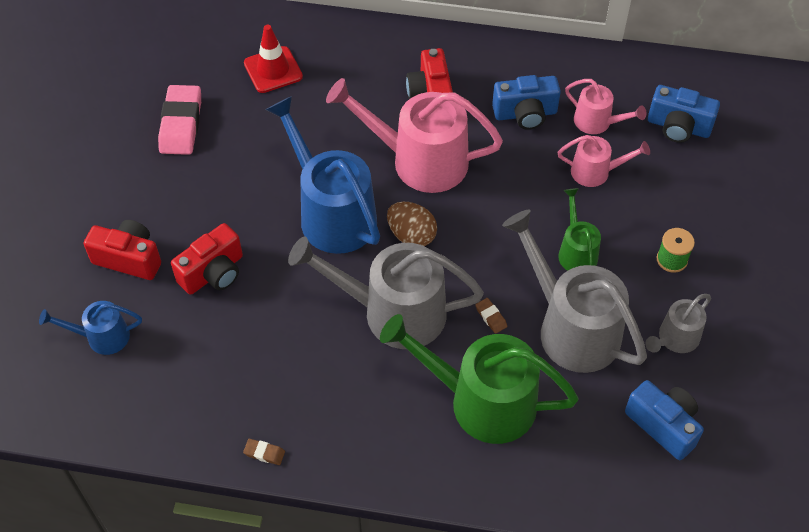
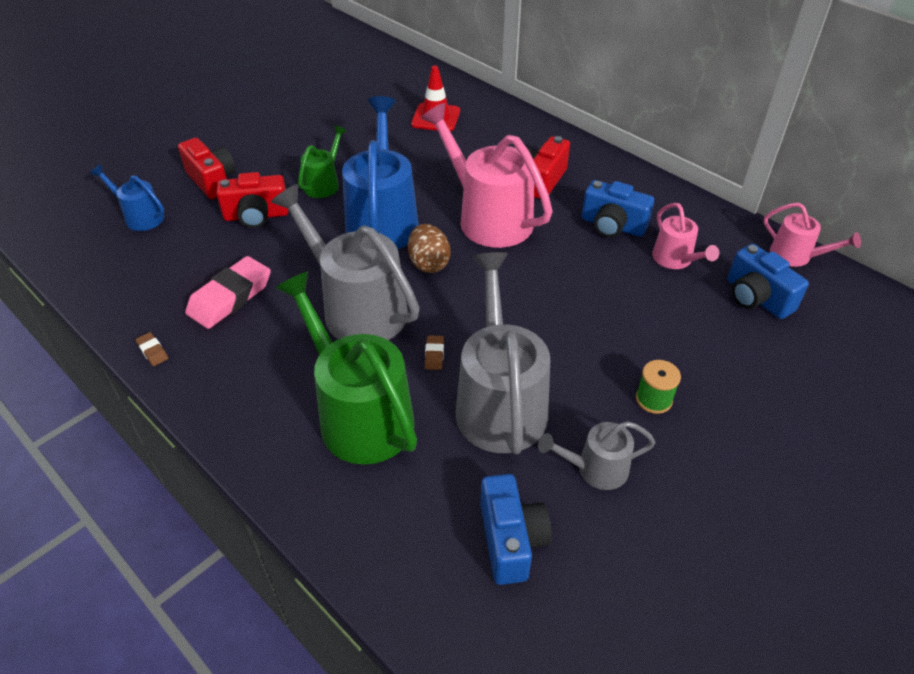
camera: 35 degrees right, 10 degrees down
(181, 124) = (337, 122): pink eraser -> pink eraser (230, 297)
(576, 251) = (562, 345): green watering can -> green watering can (324, 183)
(596, 172) = (639, 295): pink watering can -> pink watering can (796, 256)

